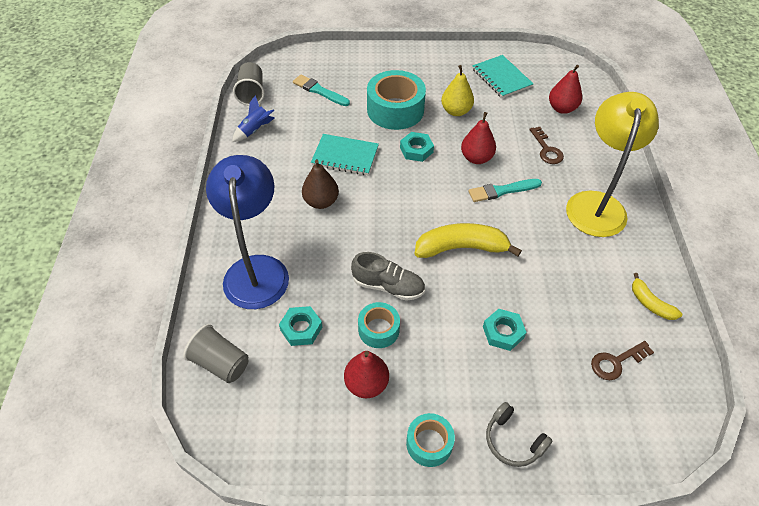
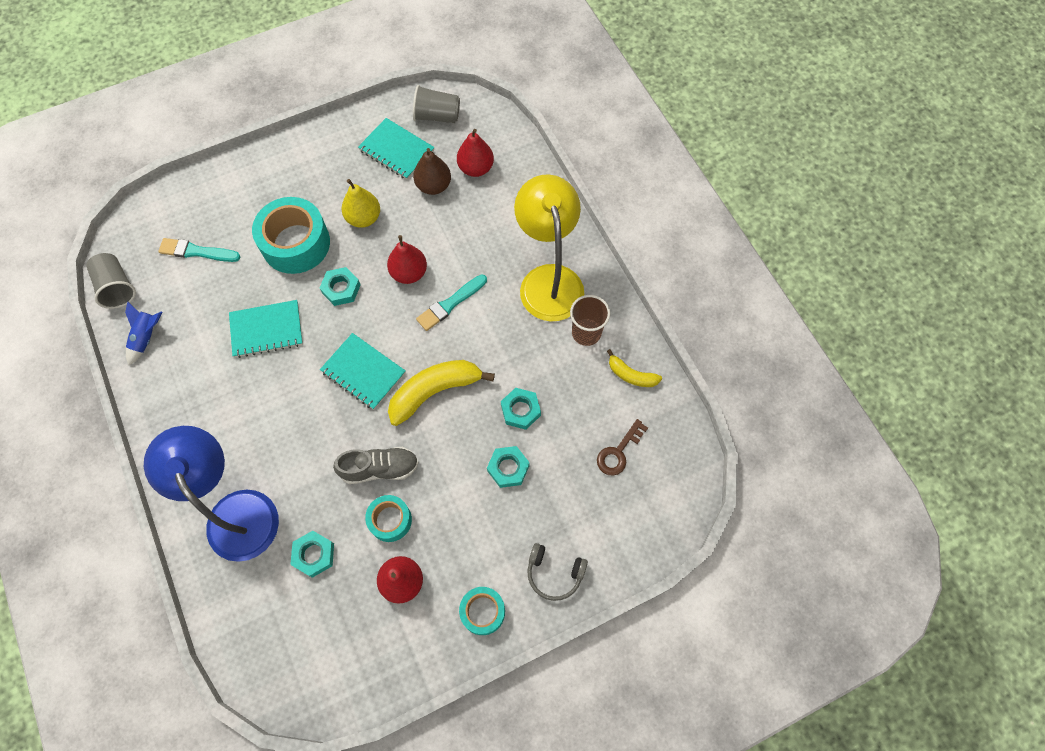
camera: 25 degrees left, 15 degrees up
(221, 363) = (251, 628): grey cup -> grey cup (437, 116)
(321, 202) = (266, 399): brown pear -> brown pear (433, 186)
(407, 212) = (363, 372): none -> turquoise notebook
(533, 291) = (520, 410): none -> turquoise nut
(546, 149) = (478, 231): brown key -> none
(617, 255) = (586, 333): none -> brown cup

